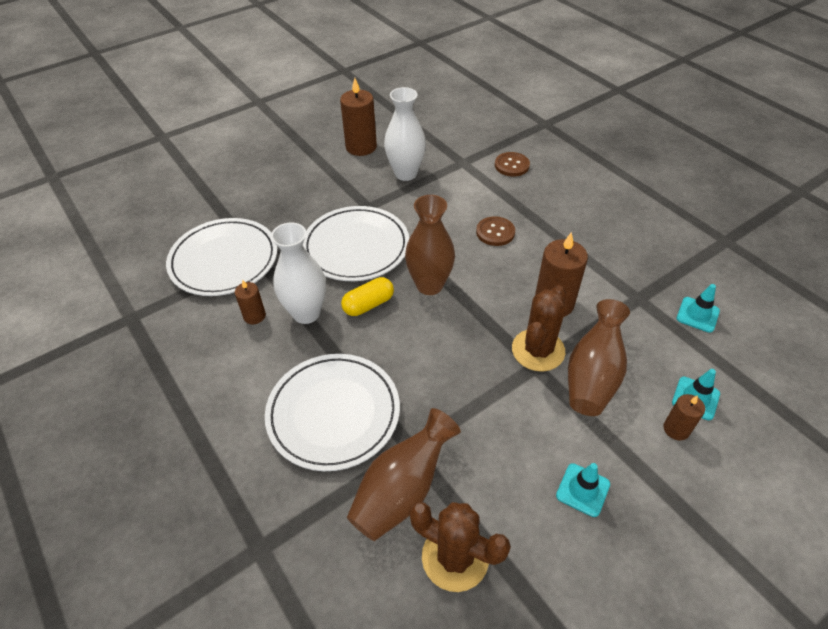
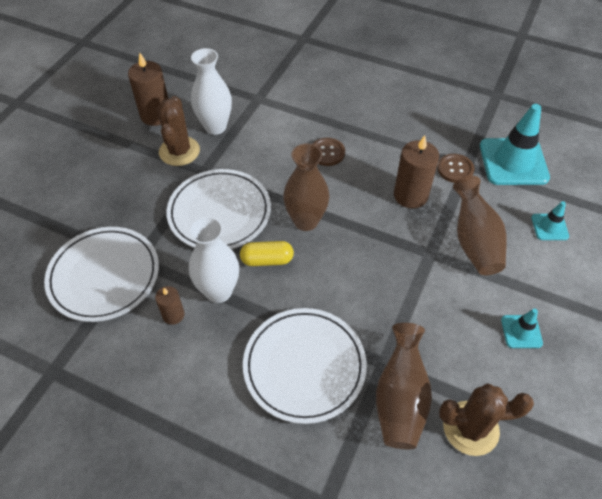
camera: 30 degrees left, 5 degrees up
(368, 304) = (267, 260): yellow capsule -> yellow capsule turned 60 degrees clockwise
(511, 165) = (301, 87): brown button -> brown button (455, 169)
(538, 350) = (424, 239): brown cactus -> brown cactus (179, 151)
(676, 429) = (551, 256): brown candle -> none
(697, 315) = (513, 162): turquoise traffic cone -> turquoise traffic cone, size x2.05

